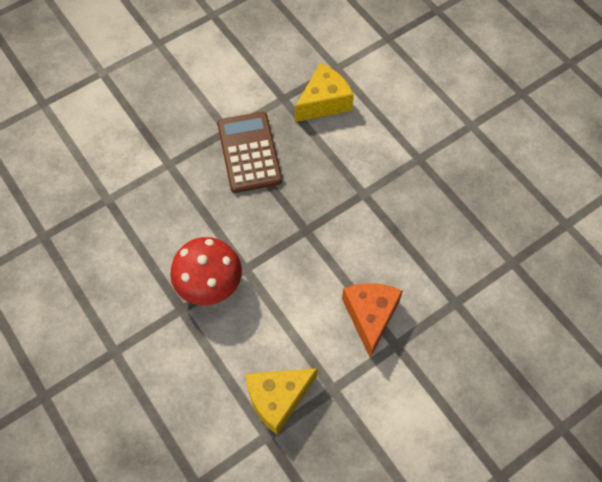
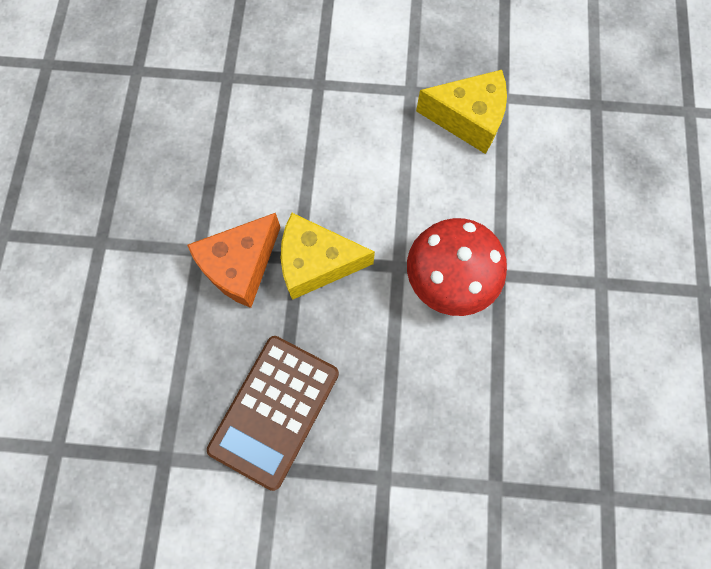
camera: 140 degrees left, 10 degrees up
(324, 102) = (123, 408): yellow cheese -> yellow cheese (316, 263)
(370, 316) = (317, 124): orange cheese -> orange cheese (240, 266)

